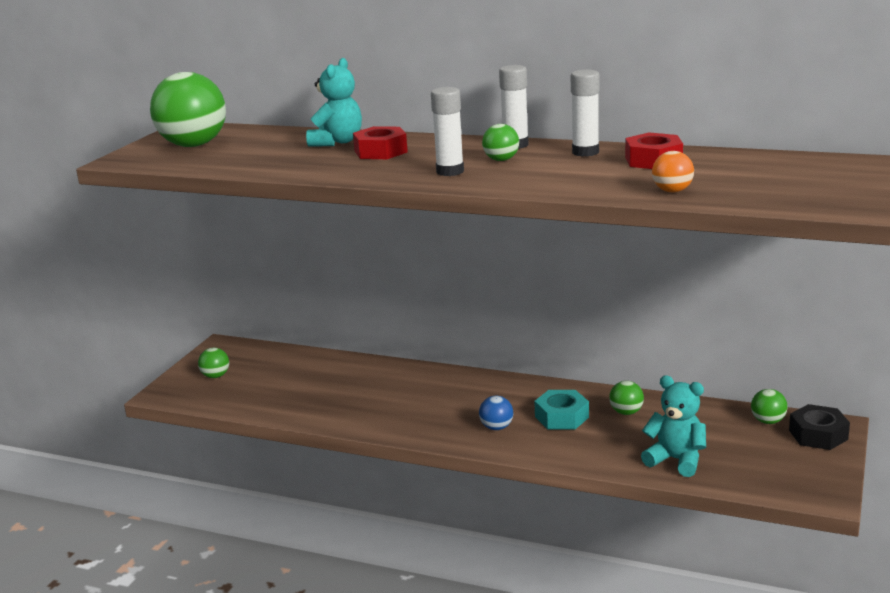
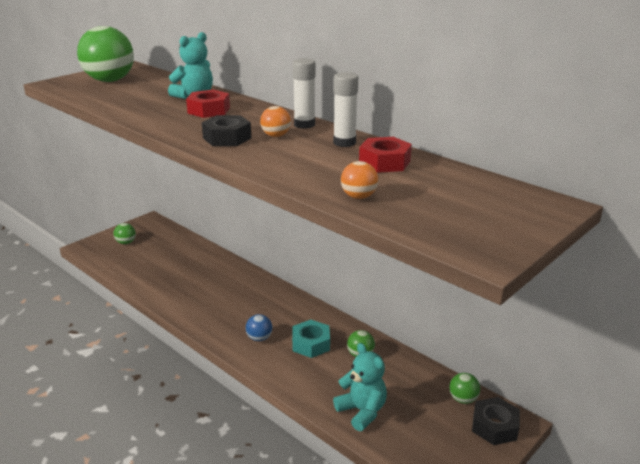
camera: 20 degrees right, 5 degrees up
(450, 171) = (227, 138): white glue stick -> black nut
(501, 160) = (276, 136): green ball -> orange ball

